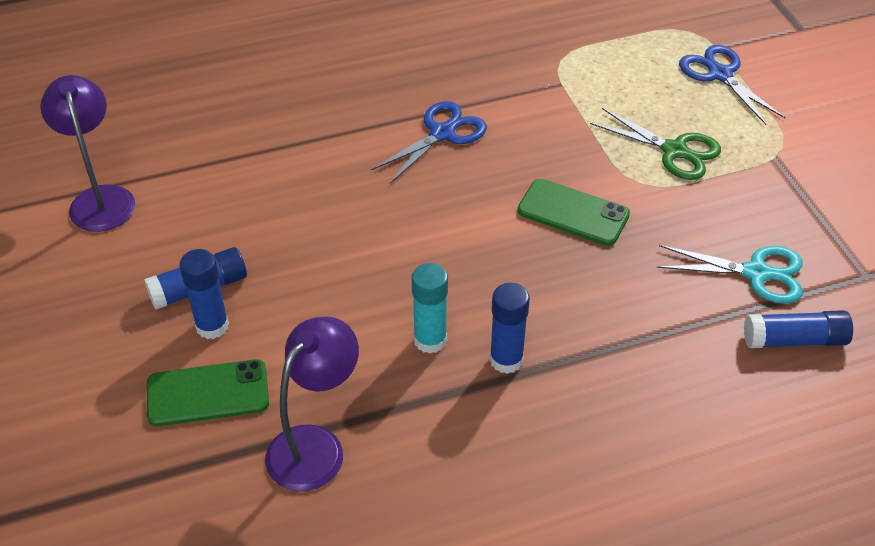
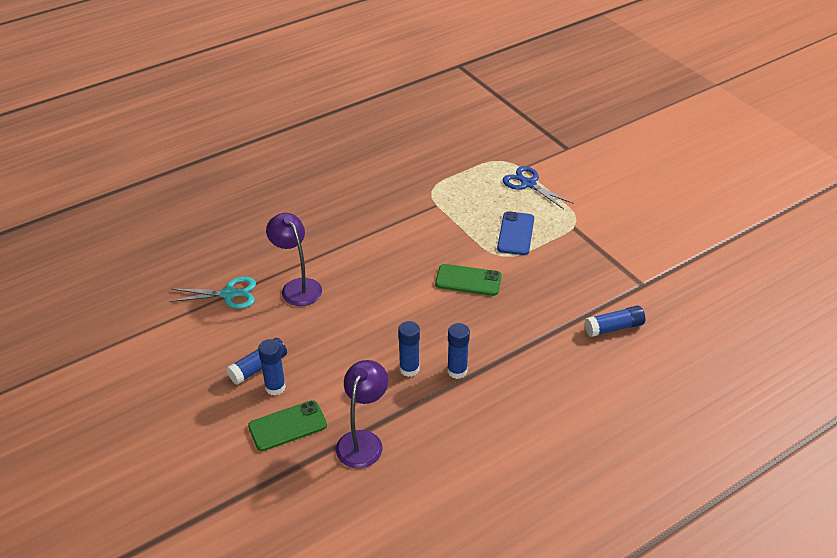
camera: 15 degrees left, 5 degrees down
(100, 198) = (174, 326): purple lamp -> purple lamp (297, 287)
(430, 340) = (409, 369): turquoise glue stick -> blue glue stick
(442, 133) = (374, 248): blue scissors -> none
(674, 151) = (516, 234): green scissors -> blue phone
(756, 273) = (582, 295): turquoise scissors -> turquoise scissors (229, 294)

